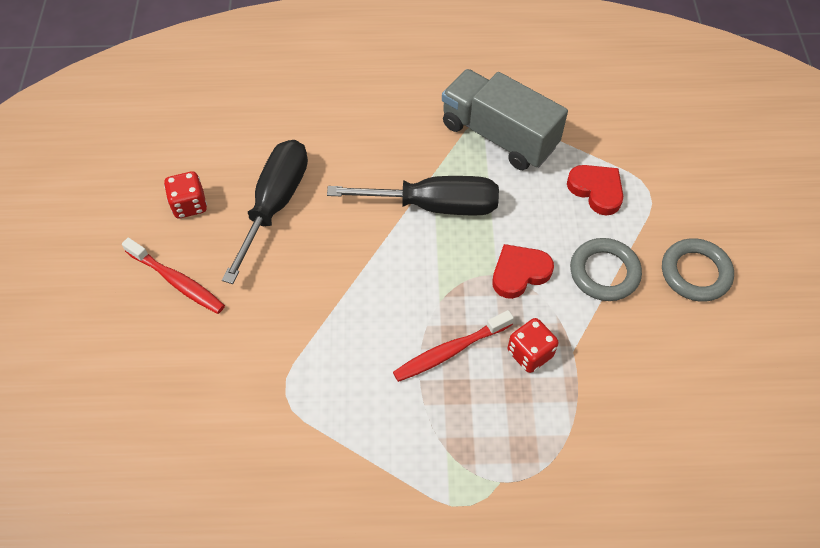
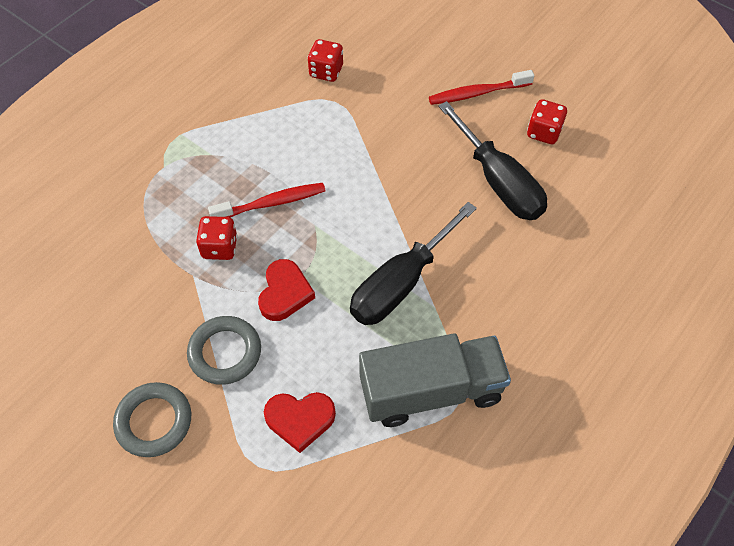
camera: 130 degrees right, 0 degrees up
(250, 434) = (326, 71): none -> red dice
(450, 351) = (271, 203): red toothbrush -> red toothbrush turned 60 degrees clockwise

